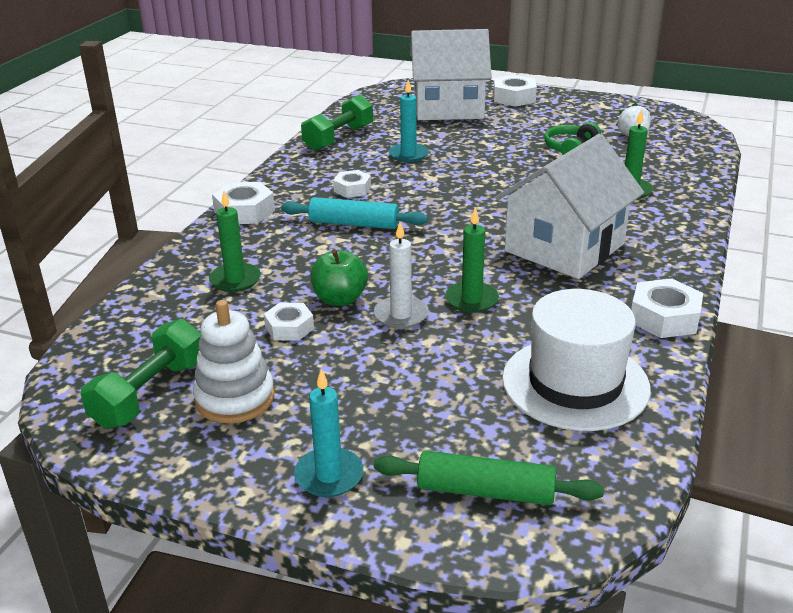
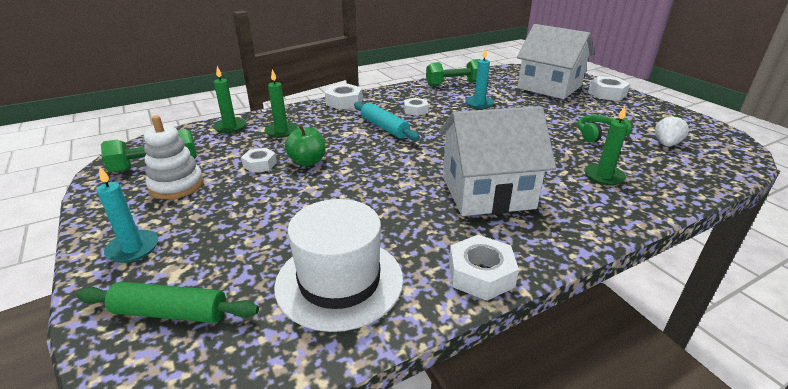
camera: 40 degrees right, 0 degrees up
(401, 315) = (320, 184): white candle -> none
(471, 300) = (372, 195): green candle -> green candle (230, 127)
(485, 491) = (170, 313): green rolling pin -> green rolling pin turned 45 degrees counterclockwise

